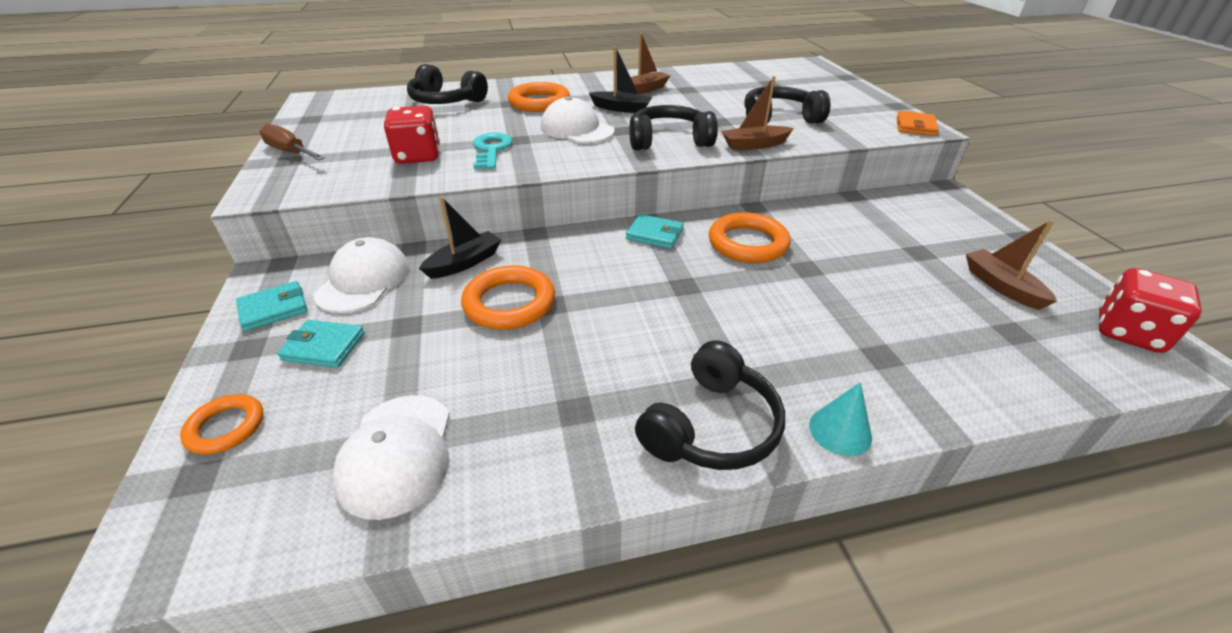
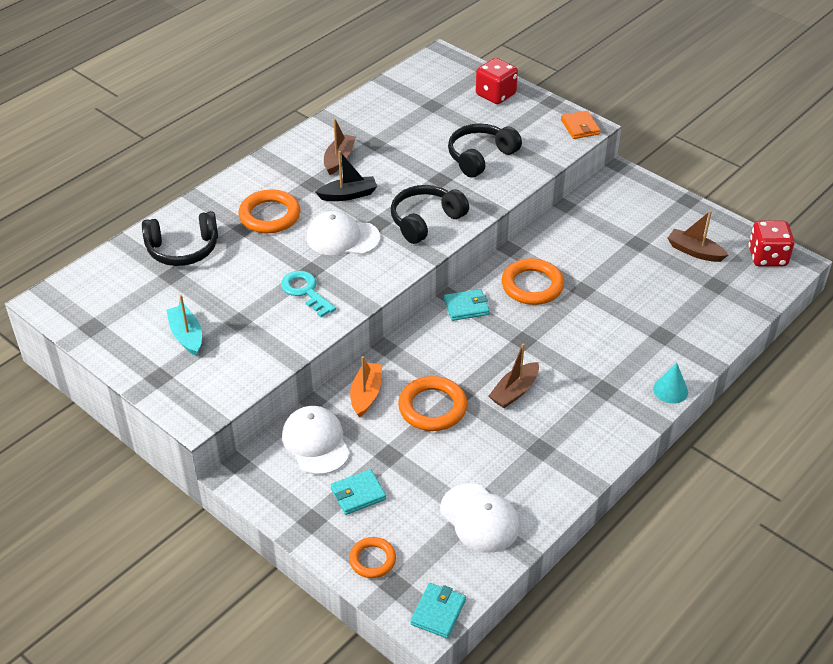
camera: 35 degrees left, 5 degrees up
(274, 309) = (286, 491): turquoise wallet -> turquoise wallet (438, 612)
(291, 152) = (145, 369): brown screwdriver -> none
(356, 144) = (186, 335): none -> turquoise boat
(418, 156) = (258, 324): red dice -> red dice (495, 95)
(464, 263) = (366, 394): black boat -> orange boat
(711, 426) = (612, 420): black headphones -> none
(754, 145) = (489, 199): brown boat -> brown boat (514, 391)

